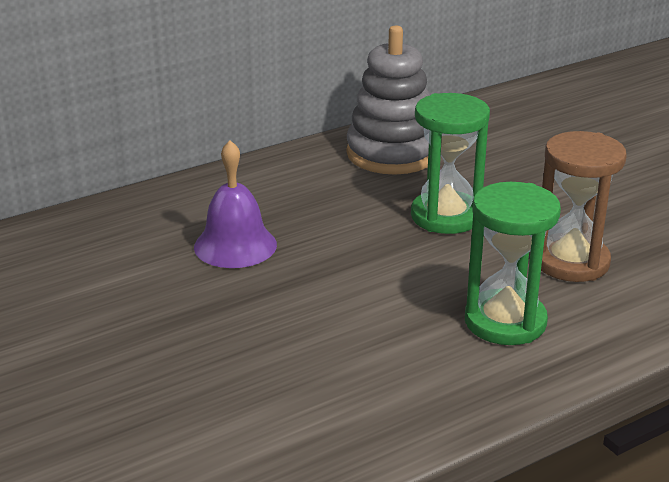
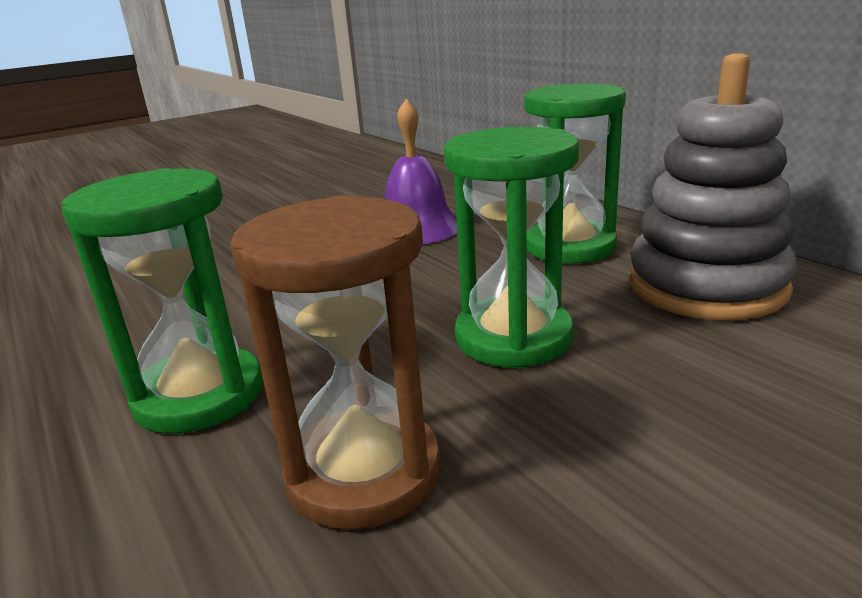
camera: 90 degrees right, 5 degrees down
(312, 185) = (570, 247): none -> green hourglass

